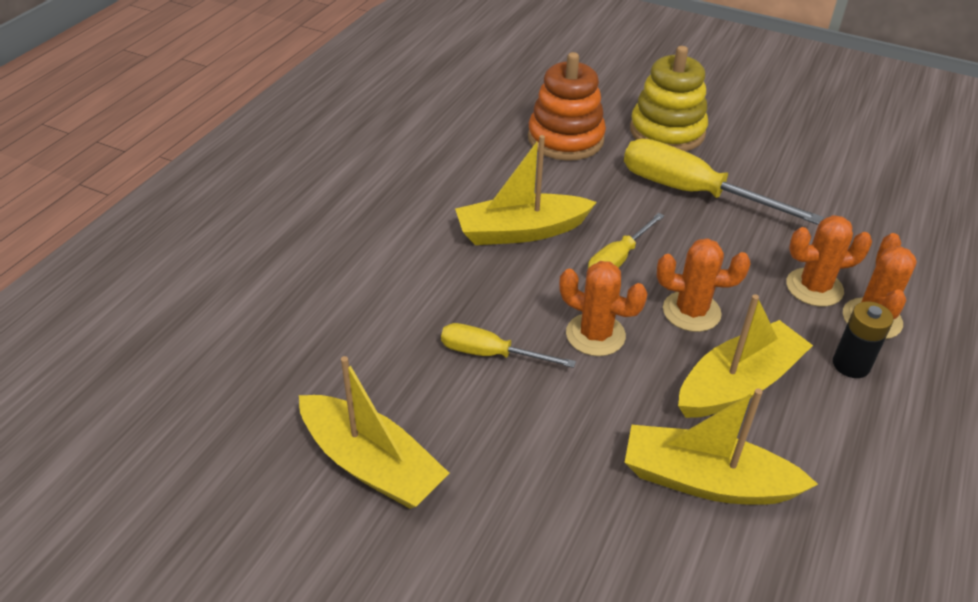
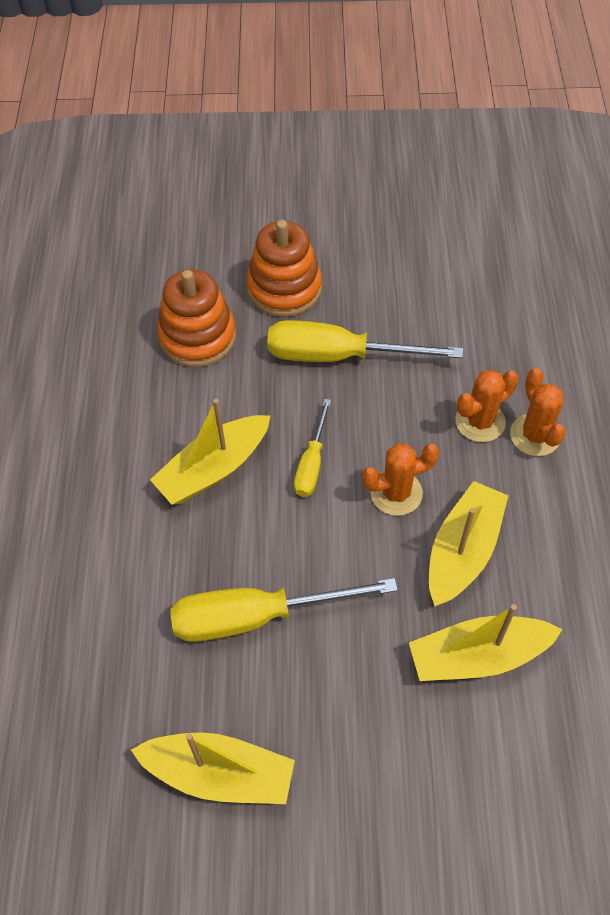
camera: 25 degrees left, 15 degrees up
(490, 354) = (256, 616): yellow screwdriver -> yellow screwdriver, size x1.80
(595, 335) = (331, 555): orange cactus -> none
(667, 131) = (284, 288): yellow stacking toy -> orange stacking toy
(851, 365) = (537, 490): black battery -> none

